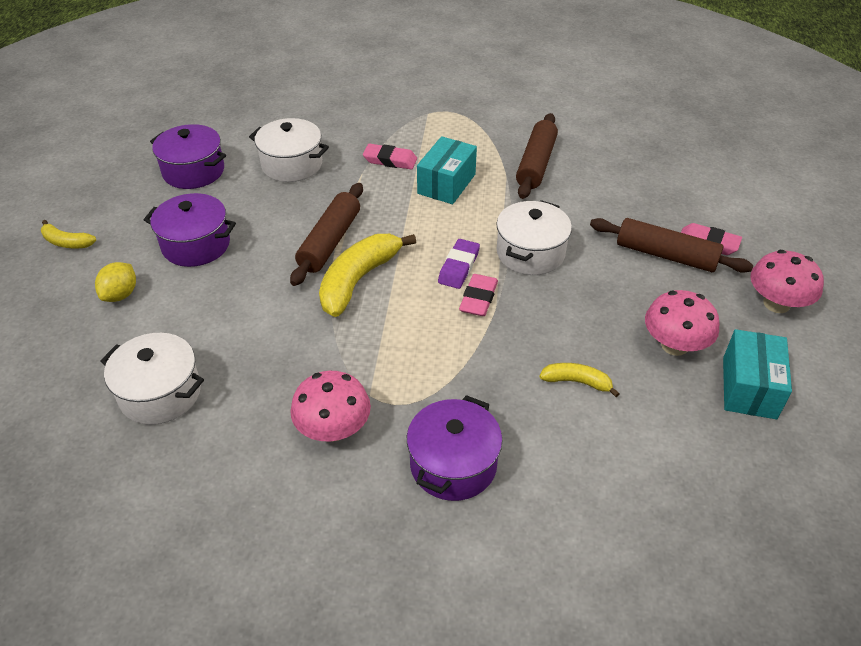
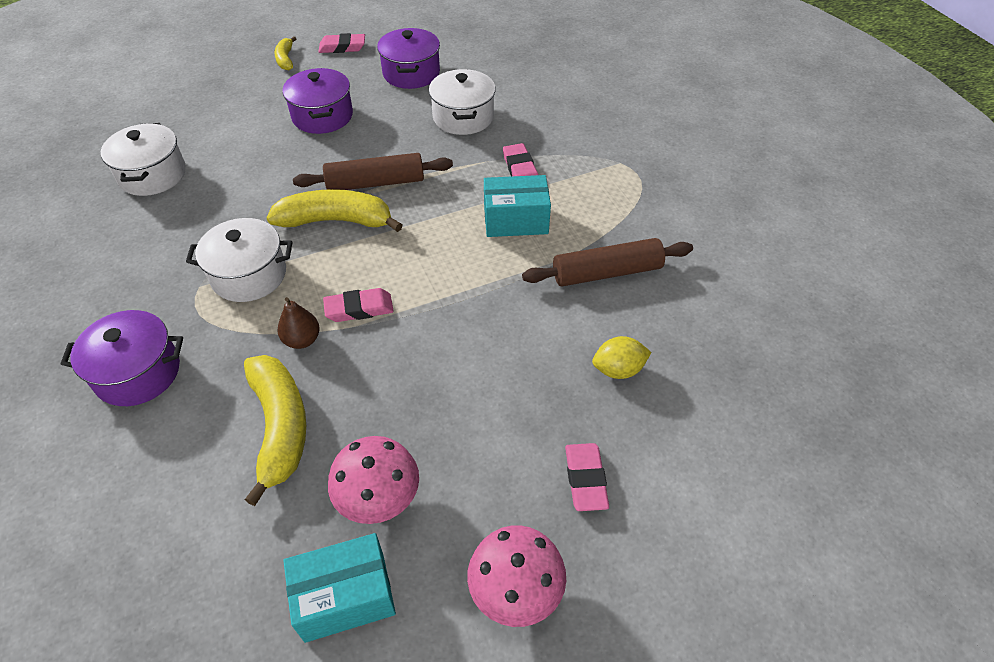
camera: 60 degrees right, 5 degrees up
(95, 199) = (342, 47): none -> pink eraser
(120, 294) = (245, 109): yellow lemon -> yellow lemon (618, 369)
(333, 429) = (151, 281): pink mushroom -> none
(459, 267) = (396, 277): purple eraser -> none
(490, 342) = (302, 340): none -> brown pear
(530, 253) = (452, 322): white pot -> white pot (249, 275)
(577, 382) = (279, 427): yellow banana -> yellow banana, size x1.91
(666, 255) = (531, 442): brown rolling pin -> none

